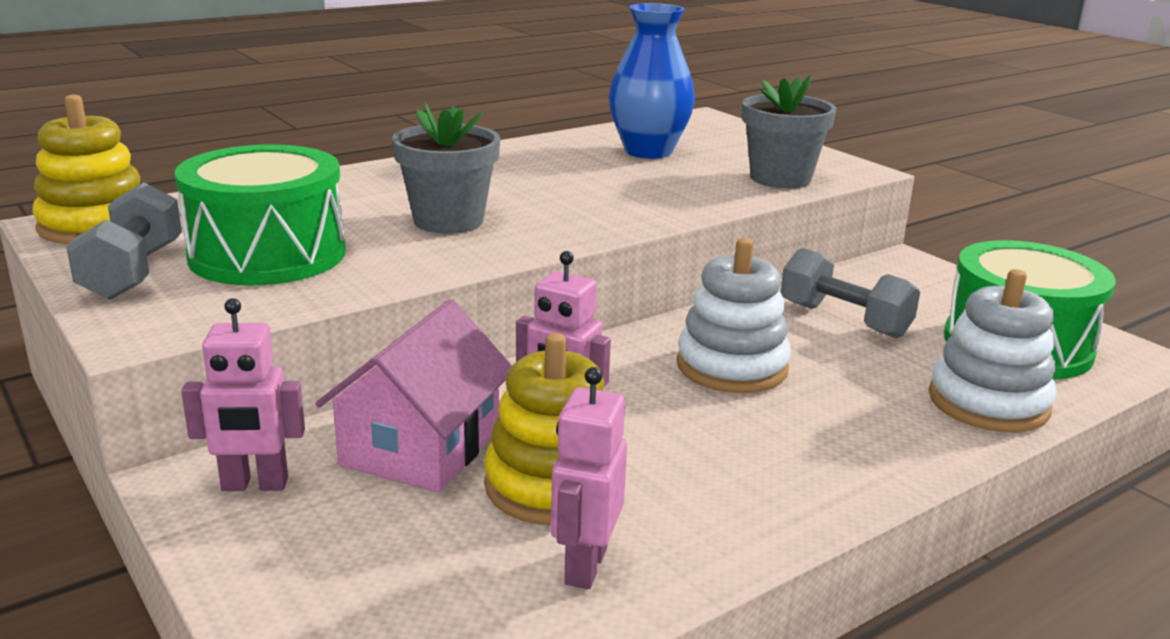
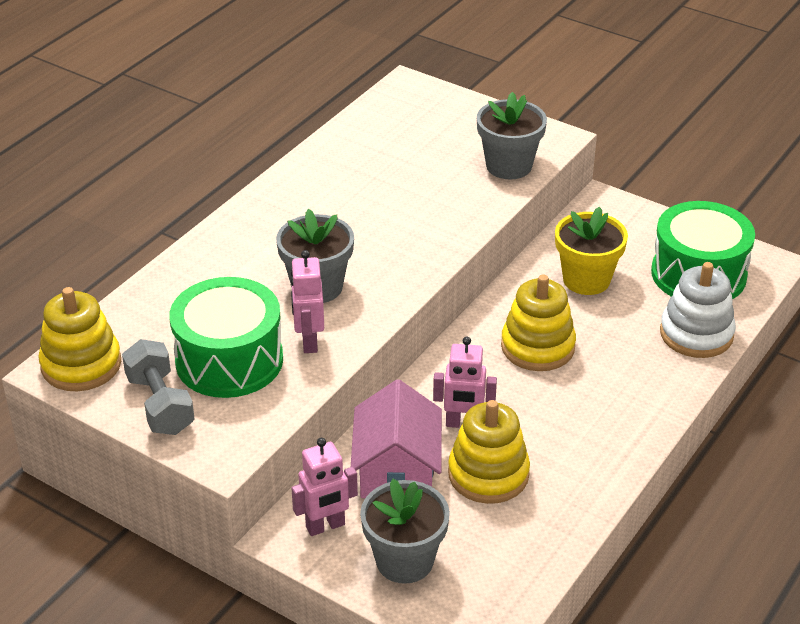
camera: 20 degrees left, 15 degrees up
(325, 560) = (404, 561): none -> grey flower pot
(585, 566) = (536, 521): pink robot -> pink robot (309, 341)
(648, 151) = (396, 153): blue vase -> none
(732, 367) = (537, 347): white stacking toy -> yellow stacking toy
(844, 320) = (586, 280): grey dumbbell -> yellow flower pot

